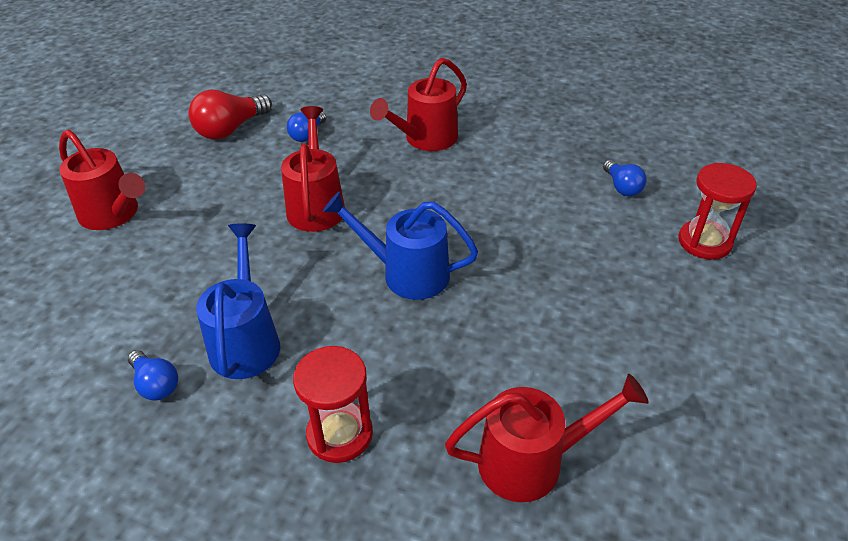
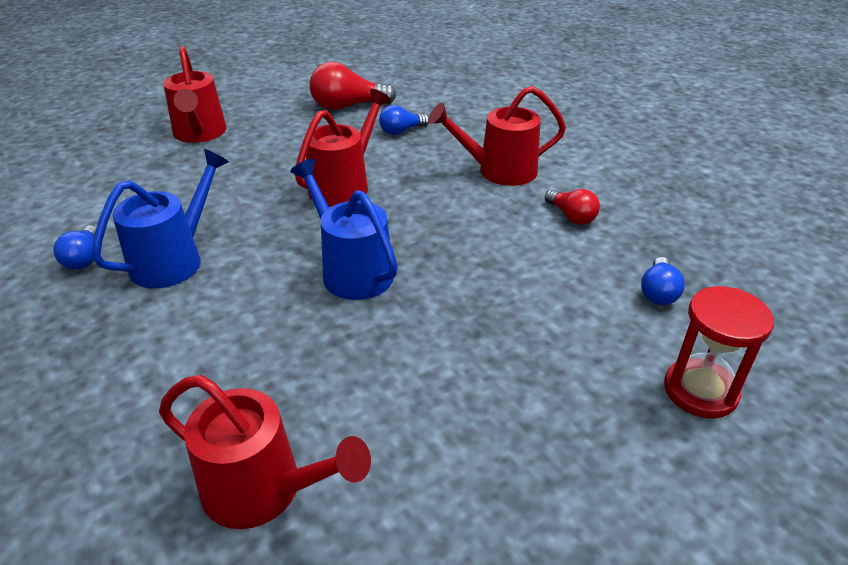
camera: 35 degrees right, 5 degrees down
(339, 434) = (149, 366): red hourglass -> none
(515, 155) = (571, 216): none -> red light bulb

